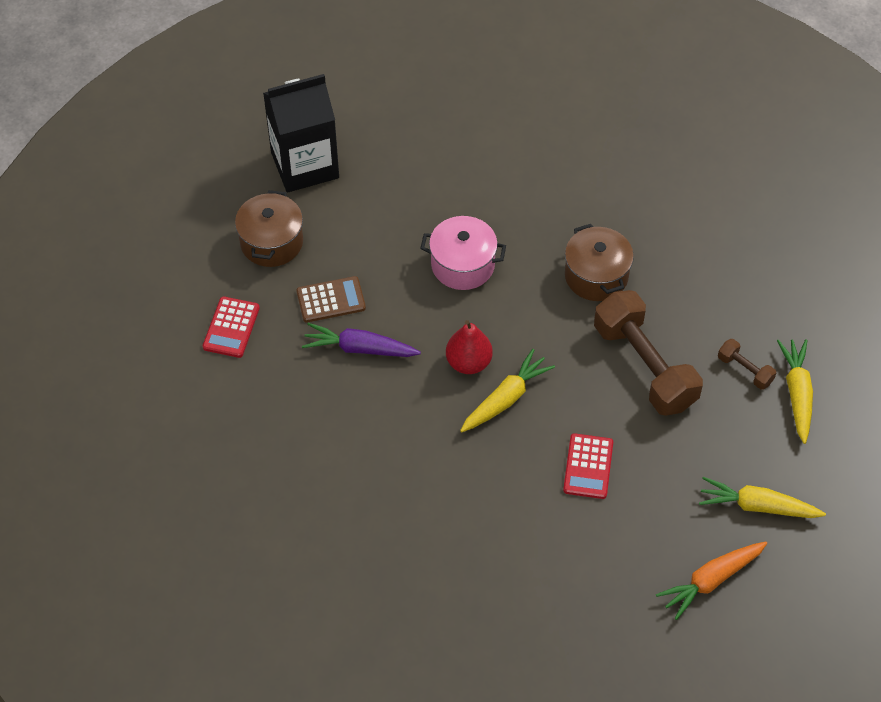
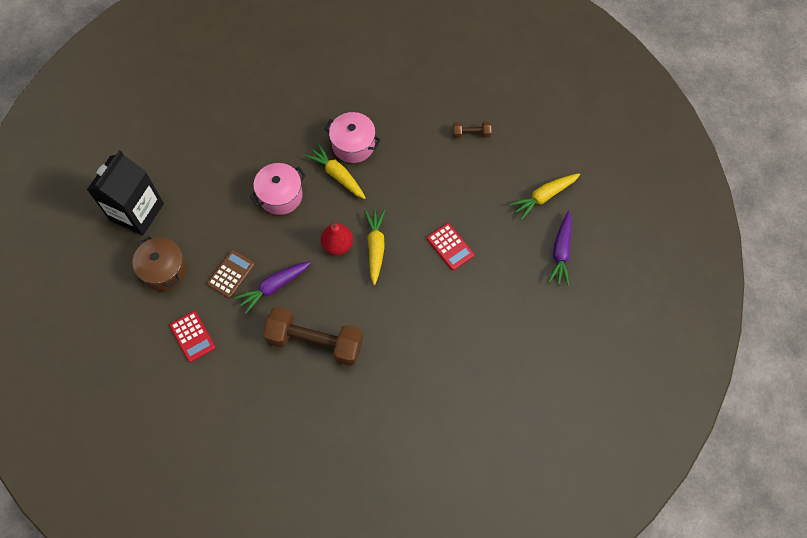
camera: 45 degrees left, 10 degrees up
(596, 276) = (353, 145): brown pot -> pink pot
(644, 366) = (424, 172): brown dumbbell -> brown dumbbell (315, 342)
(711, 580) = (561, 252): orange carrot -> purple carrot
(797, 393) = (505, 125): yellow carrot -> yellow carrot (337, 175)

